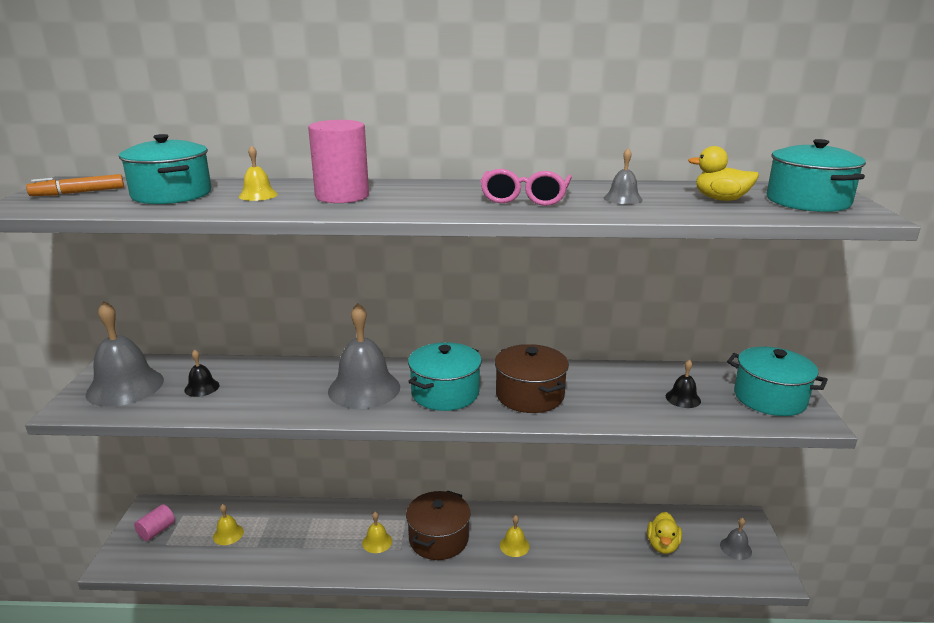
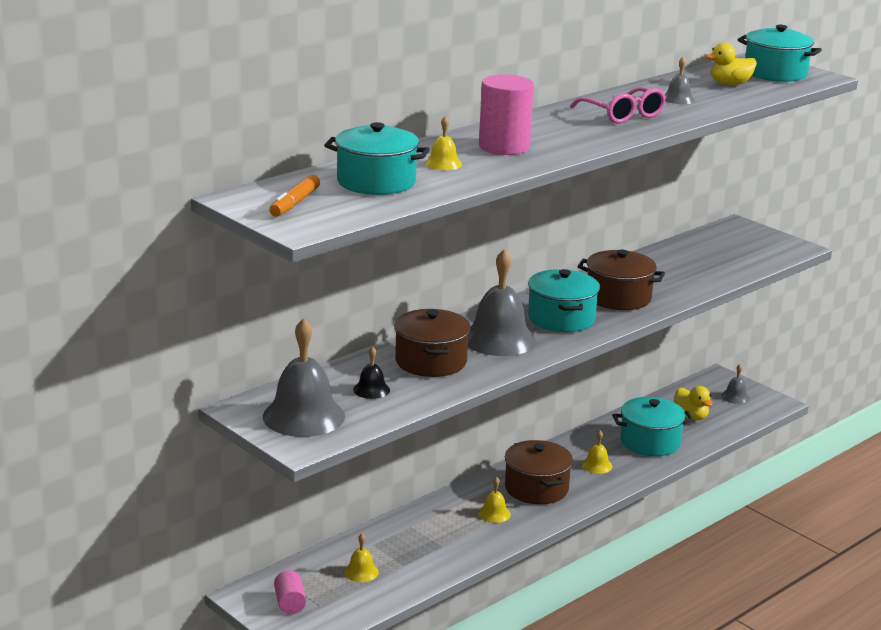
camera: 45 degrees left, 0 degrees up
(282, 384) = (431, 361): none -> brown pot
(683, 398) = (711, 262): black bell -> none
(770, 398) = (757, 243): turquoise pot -> turquoise pot (650, 442)

